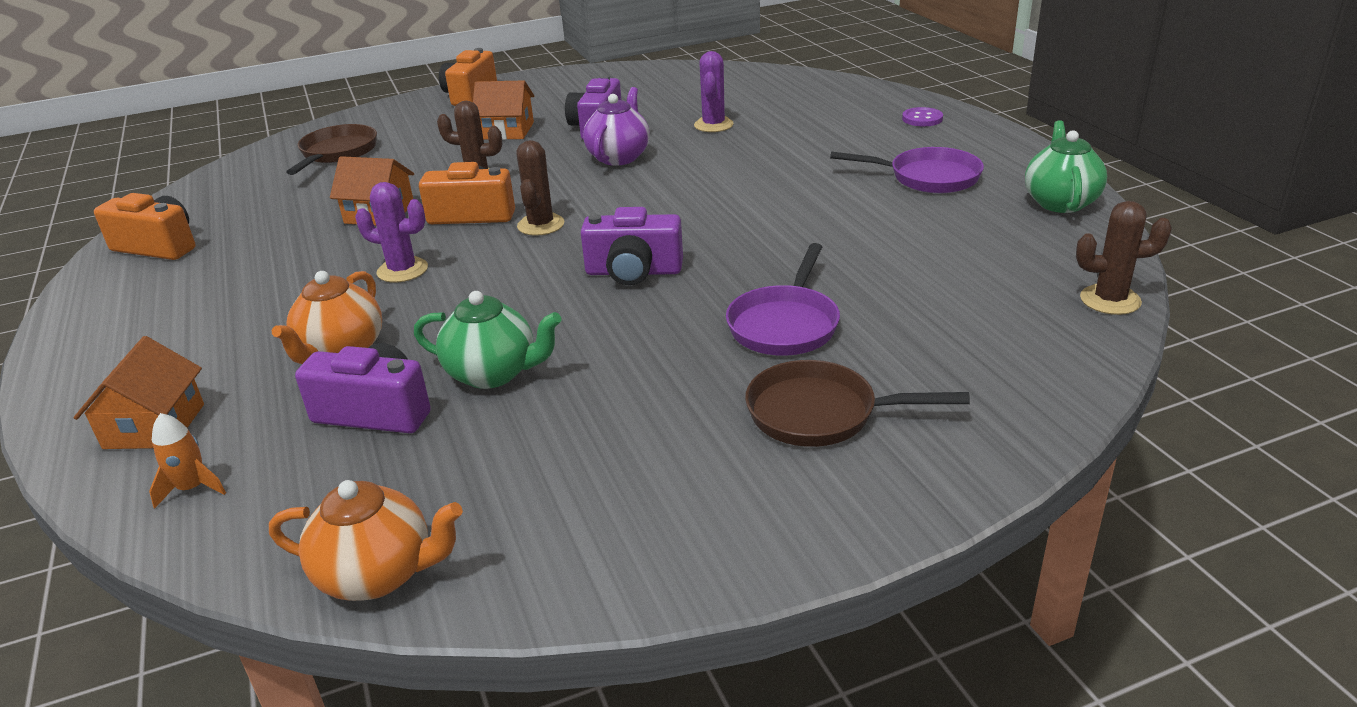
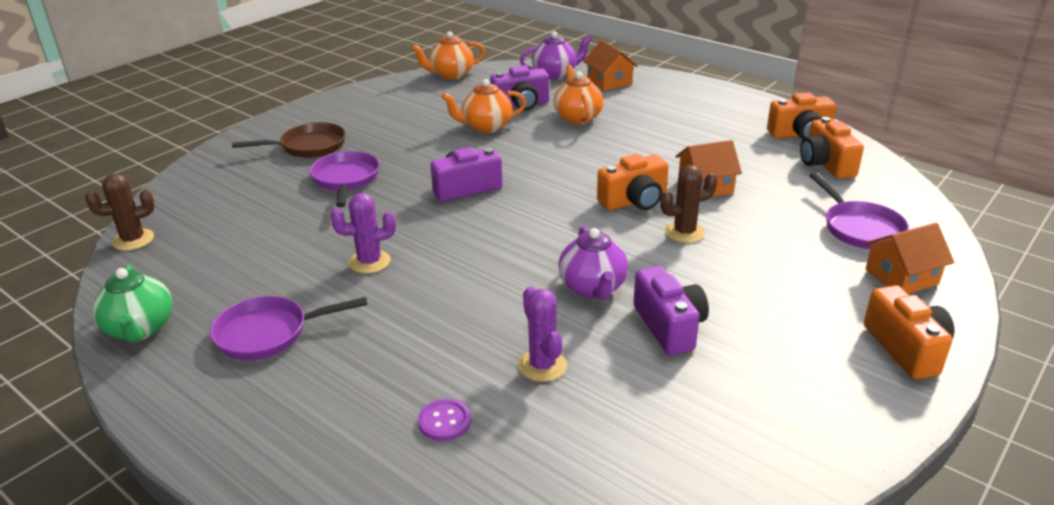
camera: 150 degrees right, 0 degrees up
(192, 488) = (555, 74): orange rocket -> purple teapot
(224, 208) = (825, 164): none -> orange camera
(337, 153) = (859, 228): brown pan -> purple pan
(402, 270) = (616, 157): purple cactus -> purple cactus (369, 262)
(494, 373) = (486, 127): green teapot -> orange teapot
(507, 131) = (756, 297): orange house -> orange house (901, 277)
(541, 225) = (571, 205): brown cactus -> none
(922, 119) = (286, 449): purple button -> purple button (444, 421)

